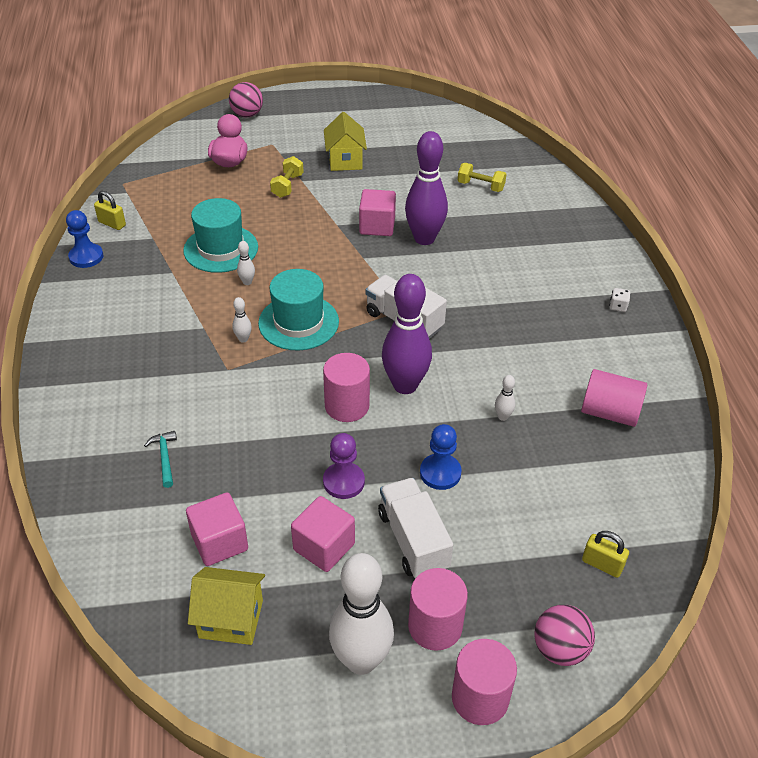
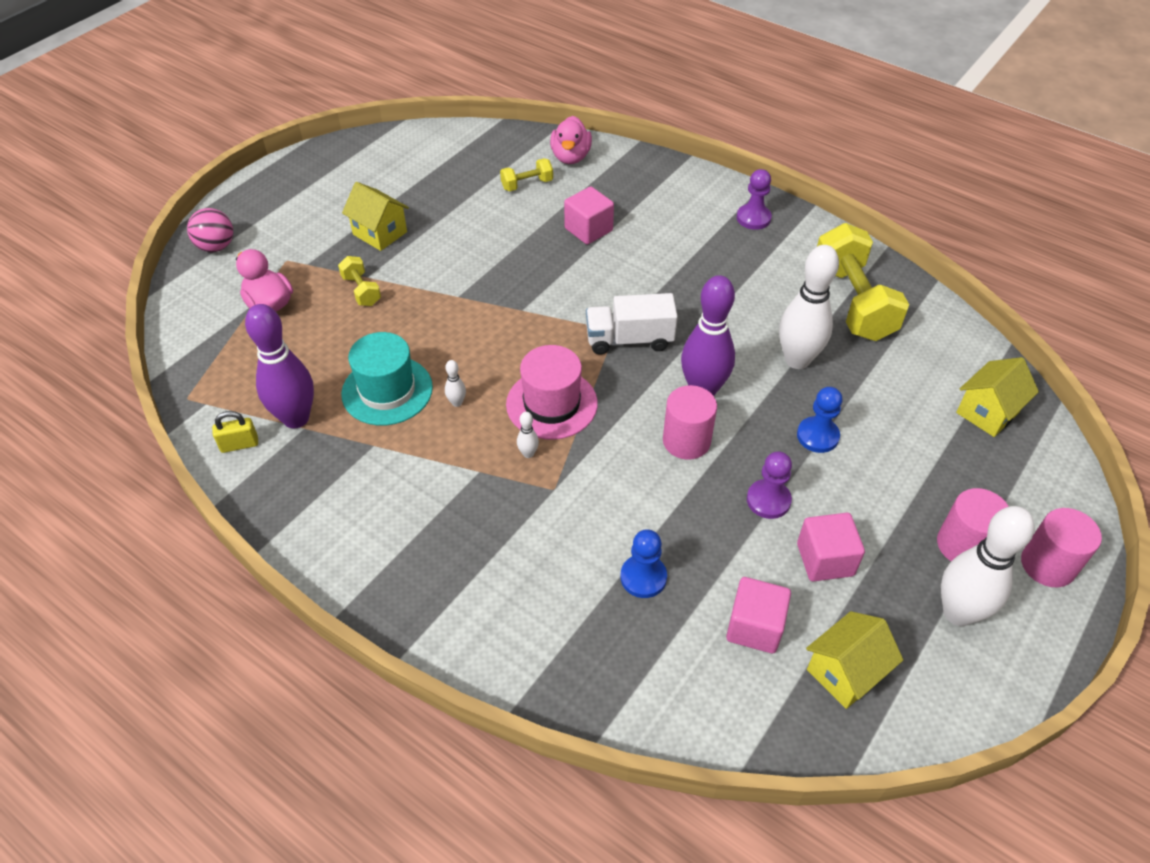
camera: 45 degrees left, 5 degrees up
(86, 257) = (263, 495): blue pawn -> blue pawn (643, 577)
(165, 458) = (616, 604): turquoise hammer -> none
(298, 322) = (551, 404): turquoise hat -> pink hat
(377, 226) = (494, 274): pink cube -> pink cube (588, 229)
(413, 540) = (870, 500): white truck -> none
(424, 238) = (547, 259): purple bowling pin -> purple bowling pin (296, 418)
(503, 417) = (797, 360): white bowling pin -> white bowling pin, size x2.49
(538, 187) = (570, 157): none -> pink duck
(559, 649) = (1041, 489): pink ball -> none
(602, 564) = (987, 412): yellow padlock -> yellow house
(609, 412) = (853, 302): pink cylinder -> yellow dumbbell
(618, 306) = (753, 218): white dice -> purple pawn

